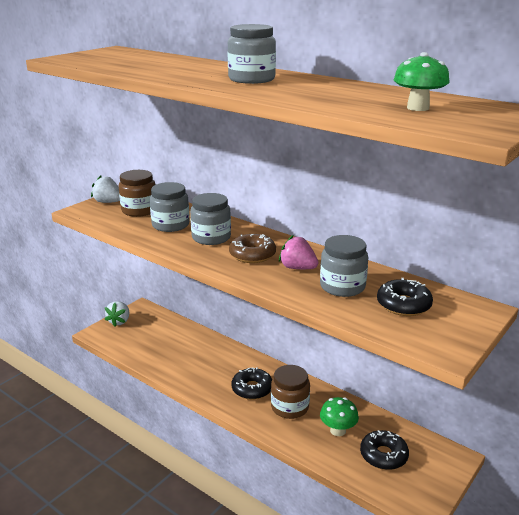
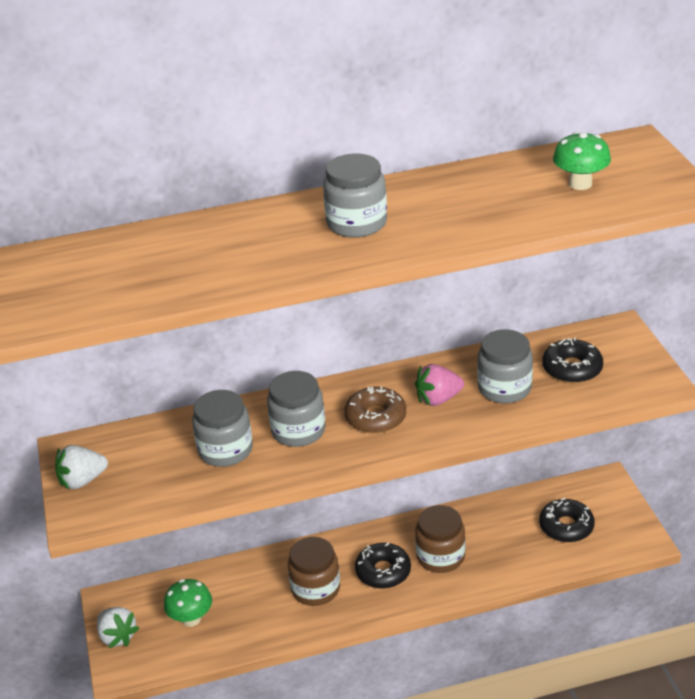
camera: 50 degrees left, 10 degrees up
(139, 210) = (146, 461): brown jar -> brown jar (315, 589)
(338, 430) = (506, 539): green mushroom -> green mushroom (191, 619)

